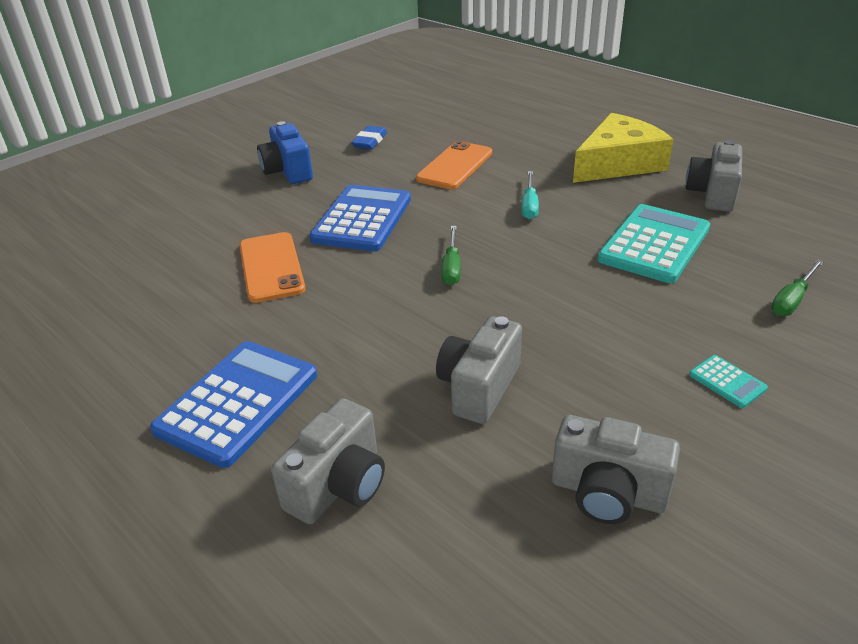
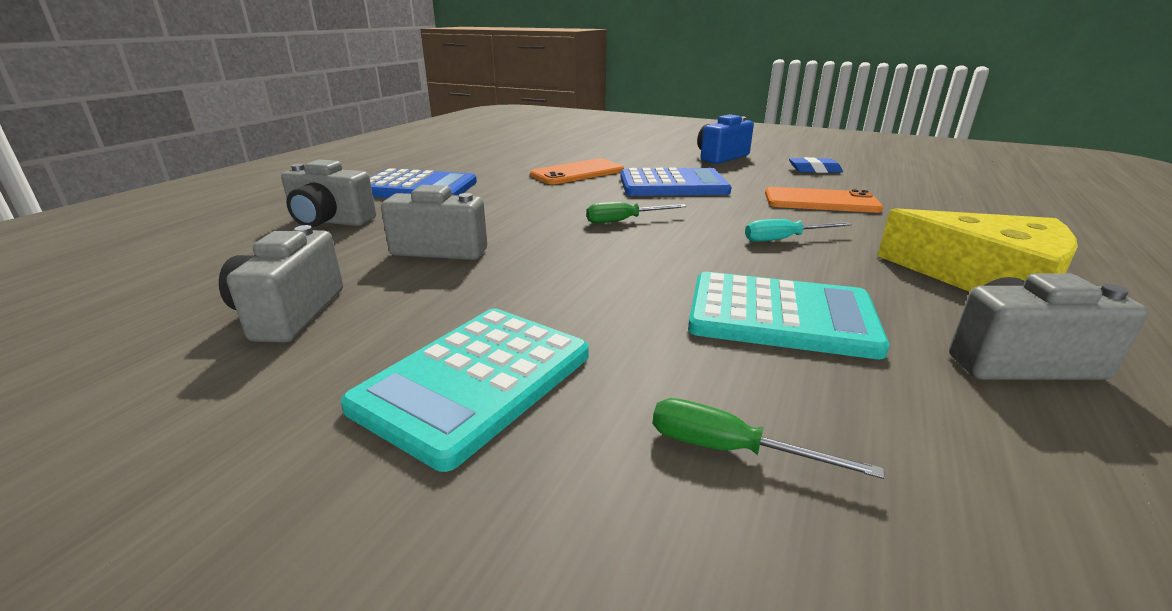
camera: 70 degrees right, 10 degrees down
(727, 382) = (475, 381): turquoise calculator -> turquoise calculator, size x2.31

